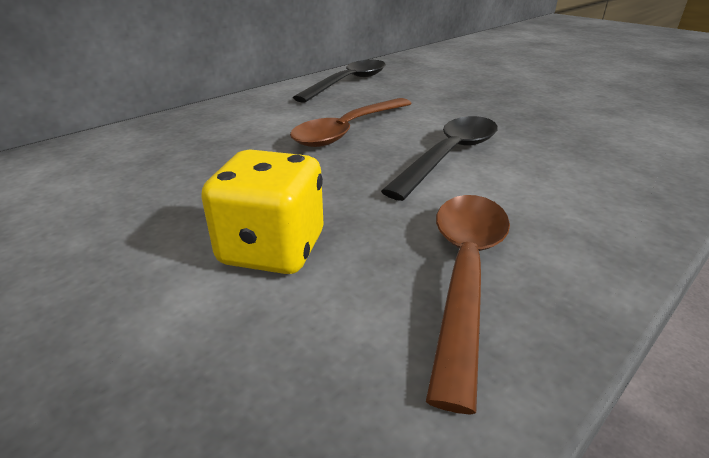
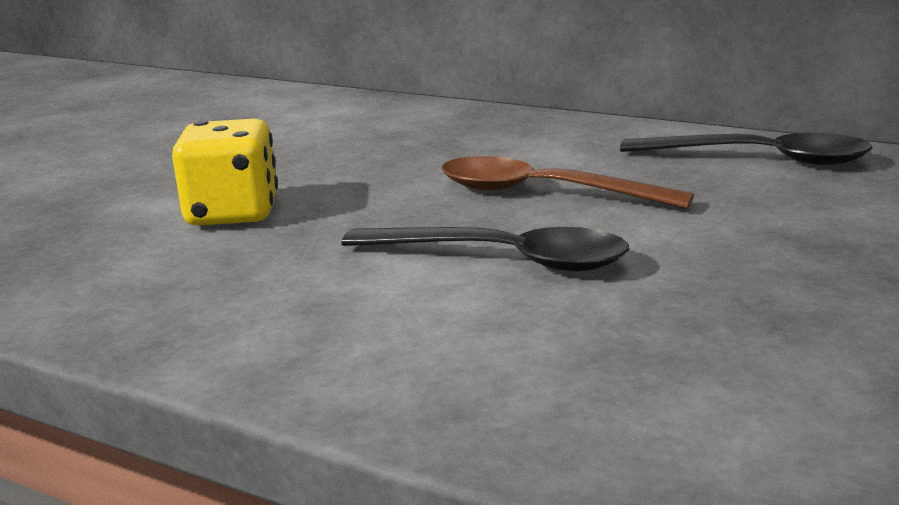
camera: 75 degrees right, 10 degrees down
(465, 273) = (210, 293): brown spoon -> none

